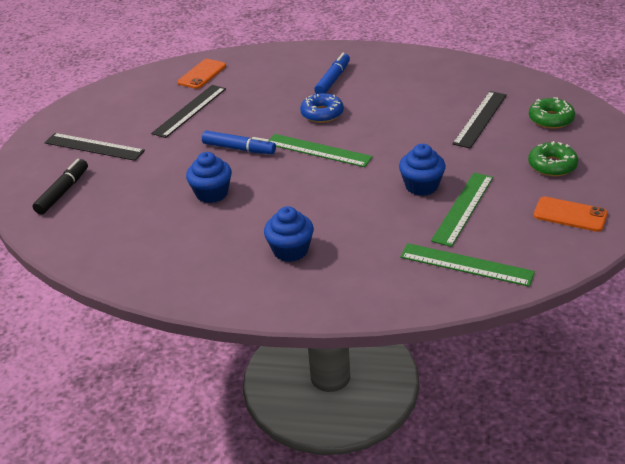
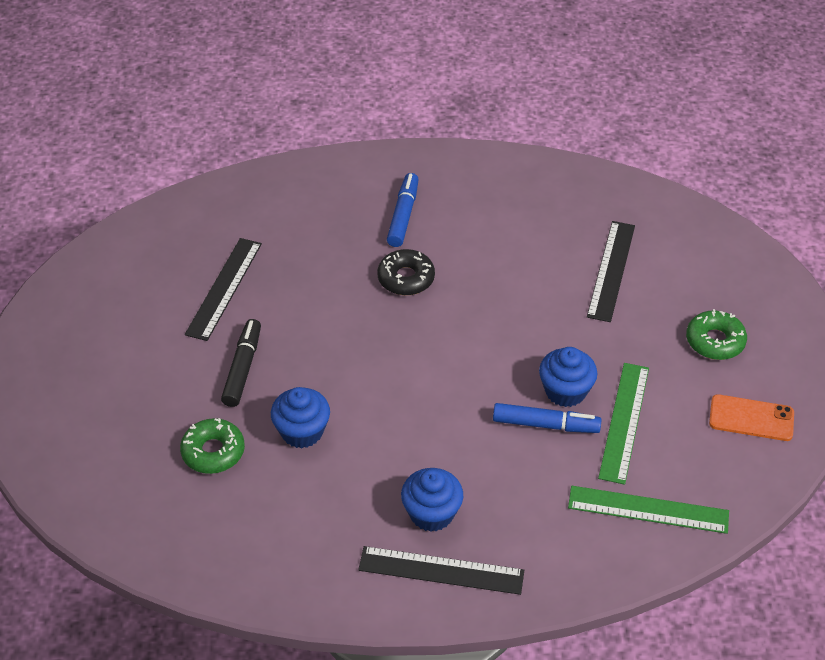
camera: 15 degrees left, 10 degrees up
(63, 192) = (98, 450): black marker -> black marker (242, 368)
(94, 147) = (112, 366): black ruler -> black ruler (441, 570)
(202, 74) = (219, 219): orange phone -> none
(239, 149) = (314, 351): blue marker -> blue marker (545, 424)
(318, 150) = (419, 344): green ruler -> none
(322, 113) = (406, 278): blue donut -> black donut
(551, 119) = (698, 263): green donut -> green donut (213, 452)

